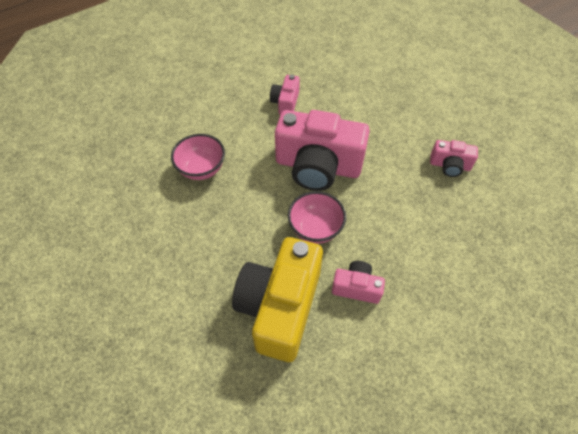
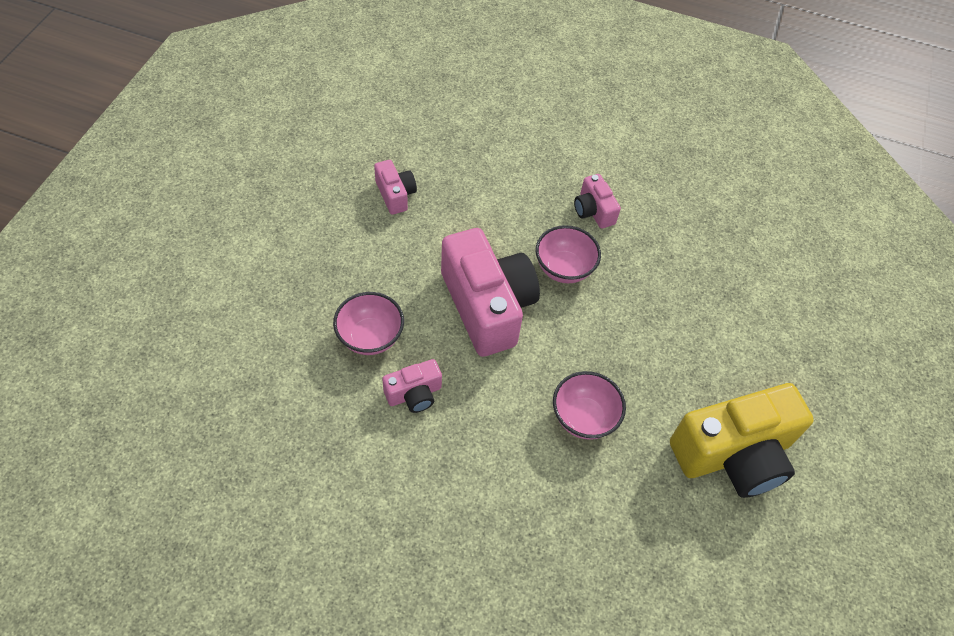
camera: 130 degrees left, 0 degrees up
(280, 307) = (660, 254): yellow camera -> yellow camera (733, 454)
(338, 101) = (370, 337): none -> pink bowl

